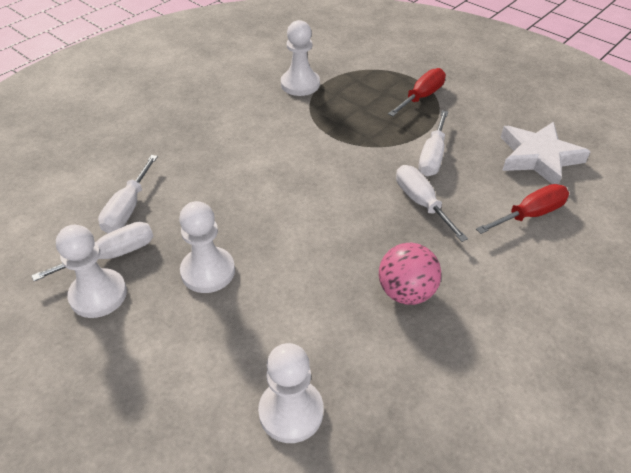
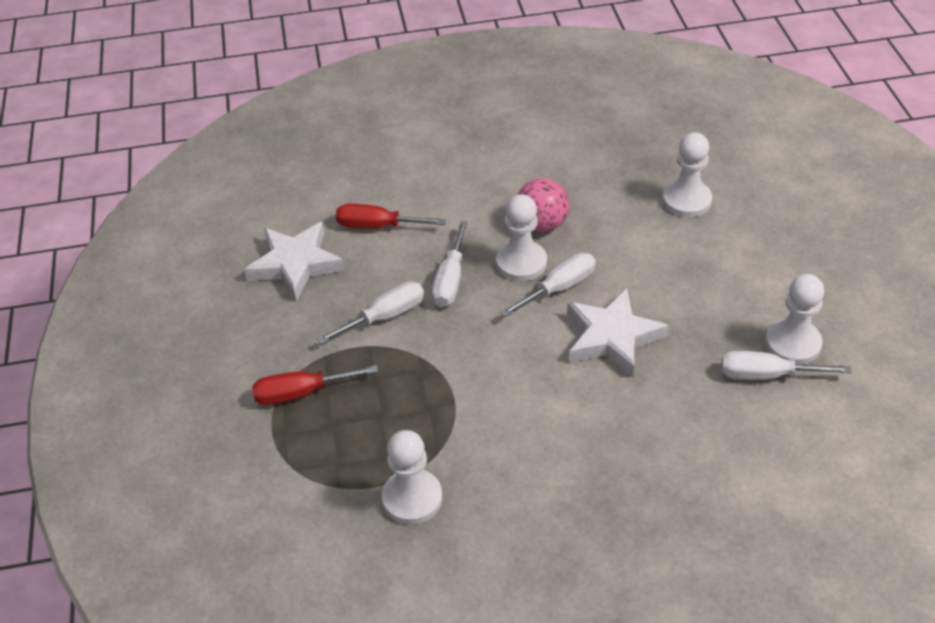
camera: 140 degrees left, 0 degrees up
(128, 208) = (730, 420): white screwdriver -> white screwdriver (559, 288)
(208, 271) = (686, 316): white pawn -> white pawn (521, 263)
(258, 223) = (612, 337): none -> white star

